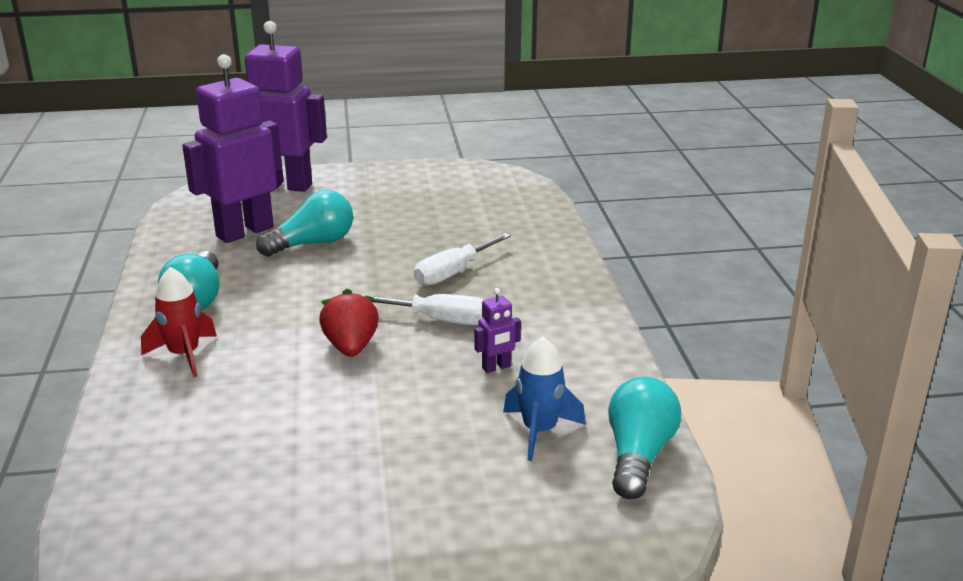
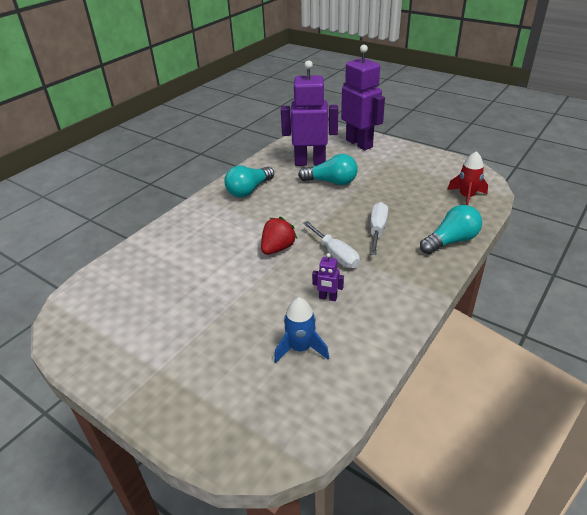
camera: 45 degrees right, 10 degrees up
(184, 355) = (211, 217): red rocket -> red rocket (466, 197)
(453, 273) = (377, 230): white screwdriver -> white screwdriver turned 105 degrees clockwise
(638, 455) = (331, 397): turquoise light bulb -> turquoise light bulb (451, 241)

